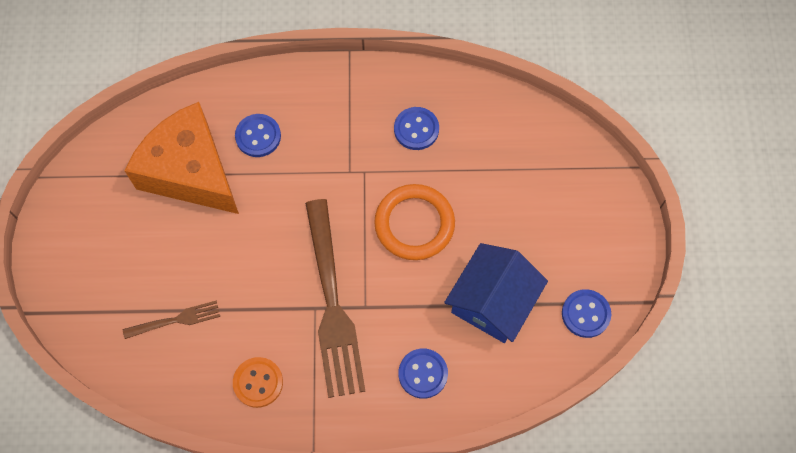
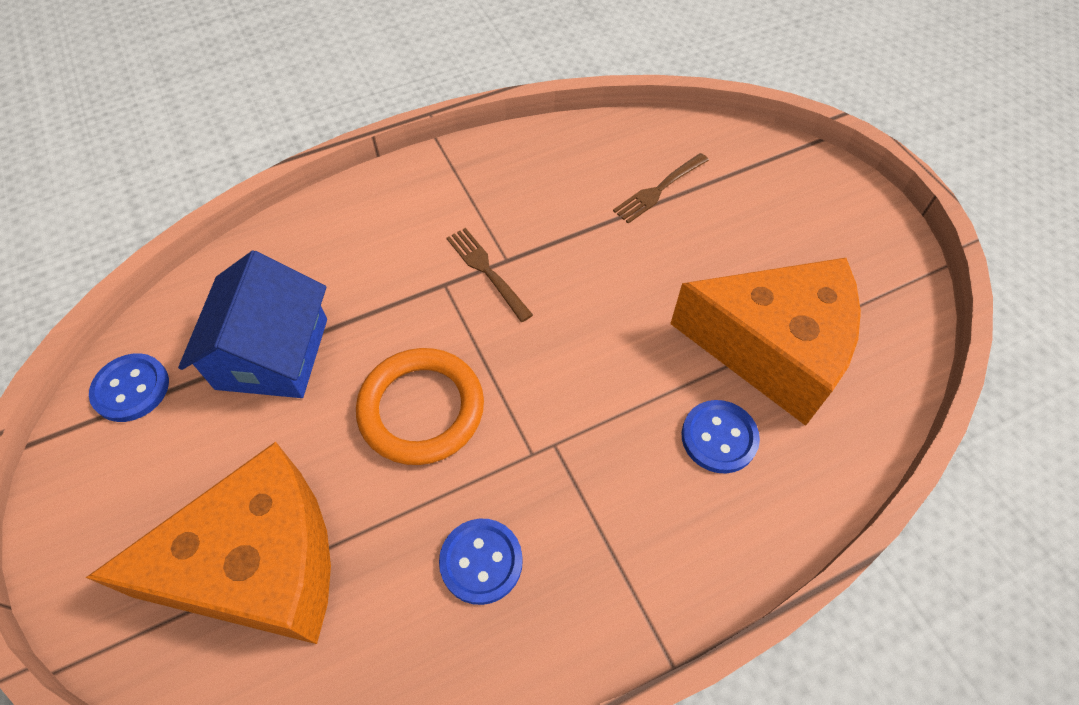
camera: 155 degrees right, 10 degrees down
(258, 382) = (529, 170): orange button -> none
(332, 304) = (486, 271): brown fork -> brown fork, size x0.47
(423, 374) = (340, 243): blue button -> none
(529, 175) = (260, 565): none -> orange cheese

